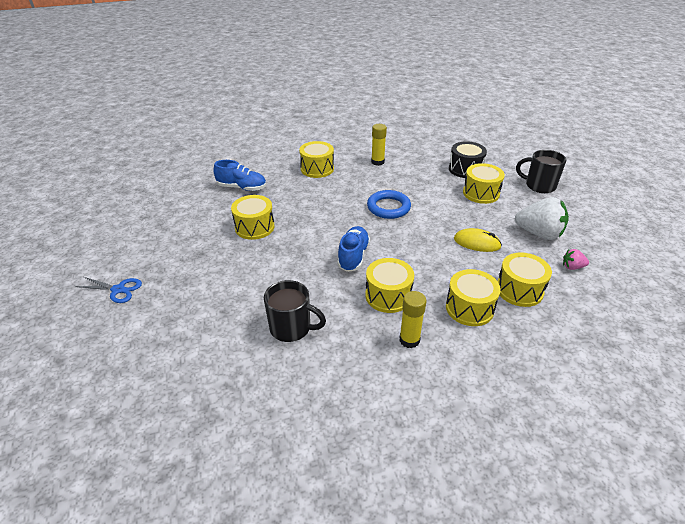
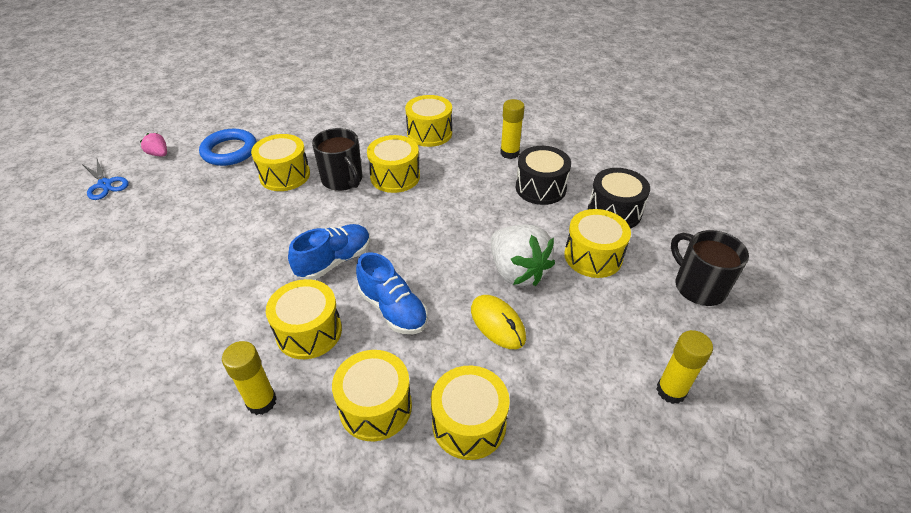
camera: 35 degrees right, 5 degrees up
(242, 188) = (328, 124): blue shoe -> blue shoe (393, 309)
(292, 328) = (177, 310): black mug -> black mug (343, 180)
(328, 199) = (395, 177): none -> yellow drum
(388, 207) = (449, 219): blue ring -> blue ring (229, 151)
(416, 173) = (540, 188): none -> black drum
(539, 233) = (603, 359): white strawberry -> white strawberry (517, 271)
(572, 267) = (589, 438): pink strawberry -> pink strawberry (159, 154)
(578, 232) = (671, 391): none -> yellow glue stick

